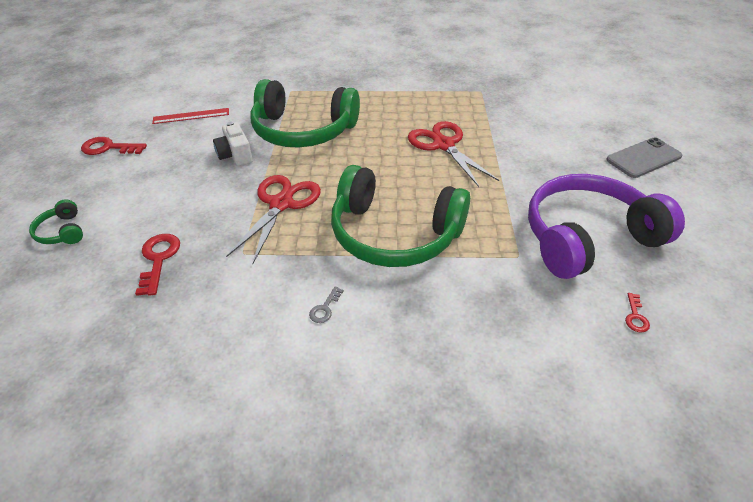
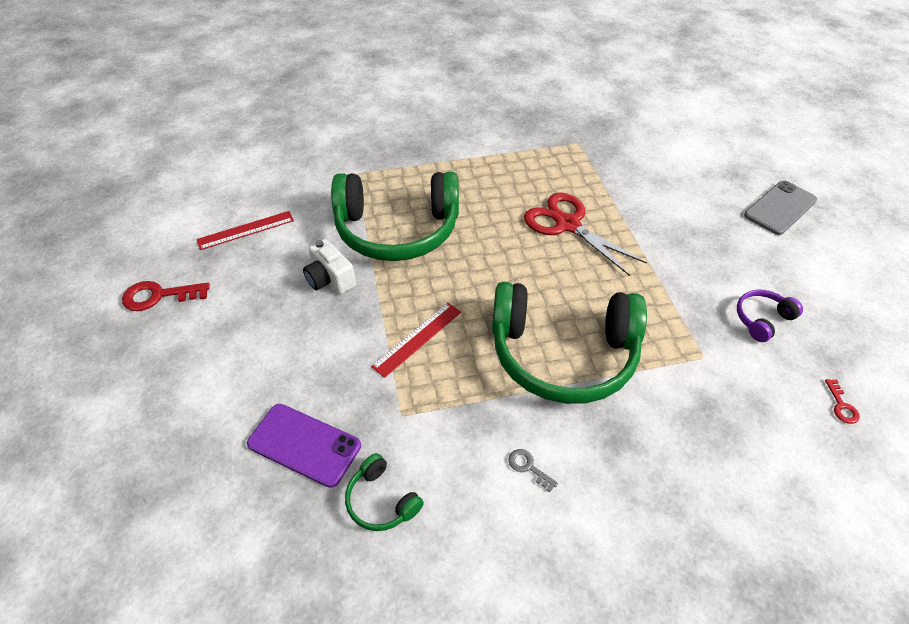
camera: 15 degrees left, 5 degrees up
(62, 231) = (160, 431): green headphones -> green headphones (381, 500)
(158, 259) = (304, 444): red key -> purple phone
(281, 204) = (417, 338): red scissors -> red ruler
(325, 308) = (528, 467): grey key -> grey key turned 120 degrees clockwise
(587, 237) = (762, 319): purple headphones -> purple headphones, size x0.41

